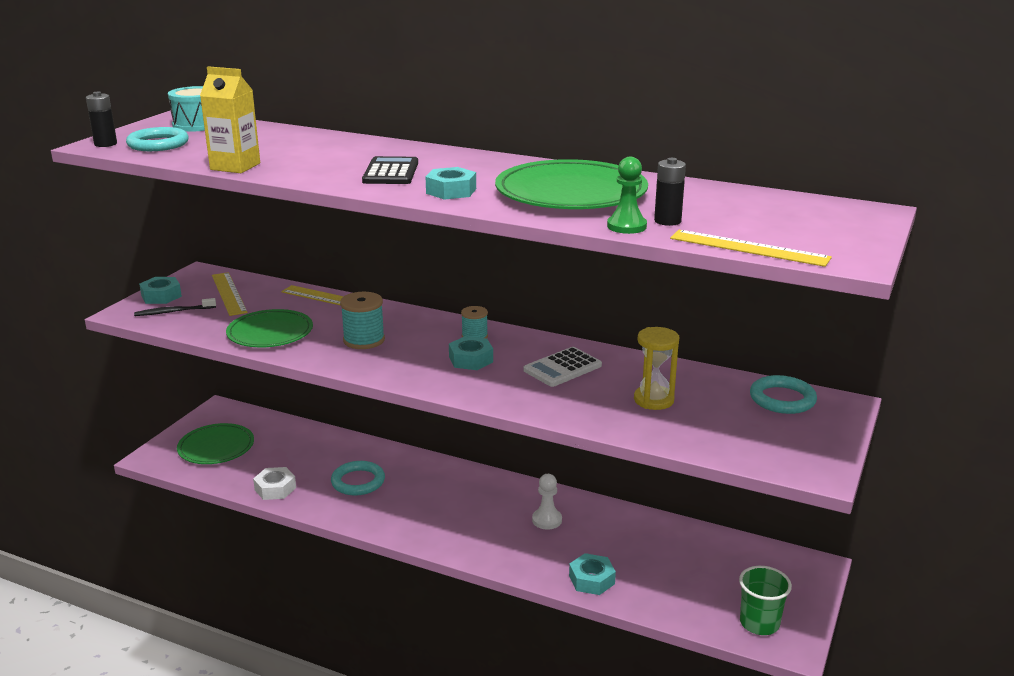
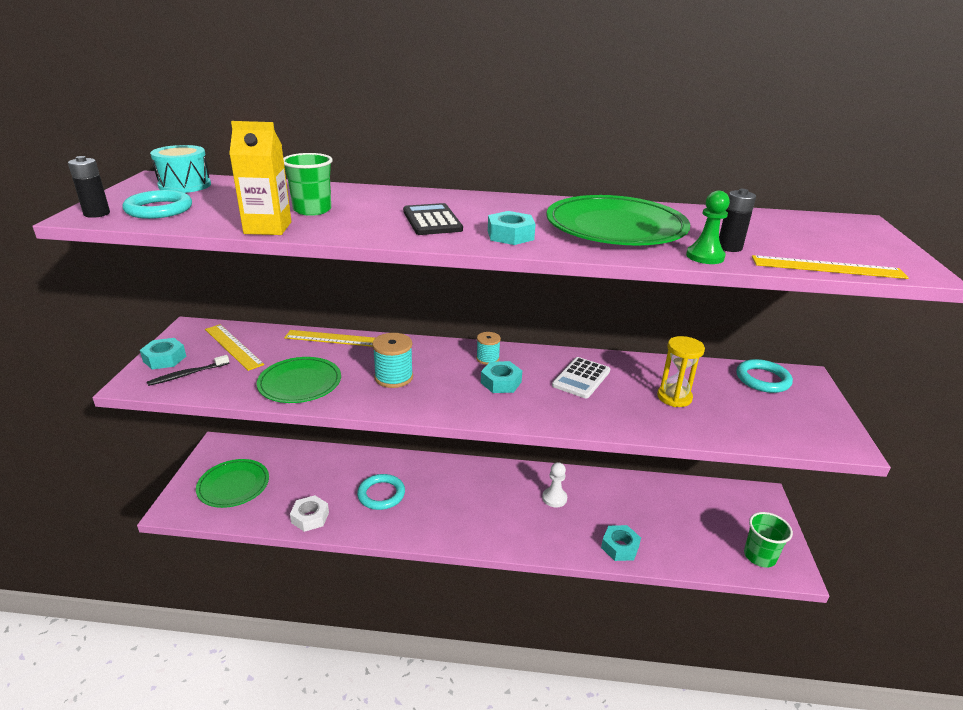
camera: 20 degrees left, 5 degrees up
(289, 154) = (312, 210): none -> green cup

